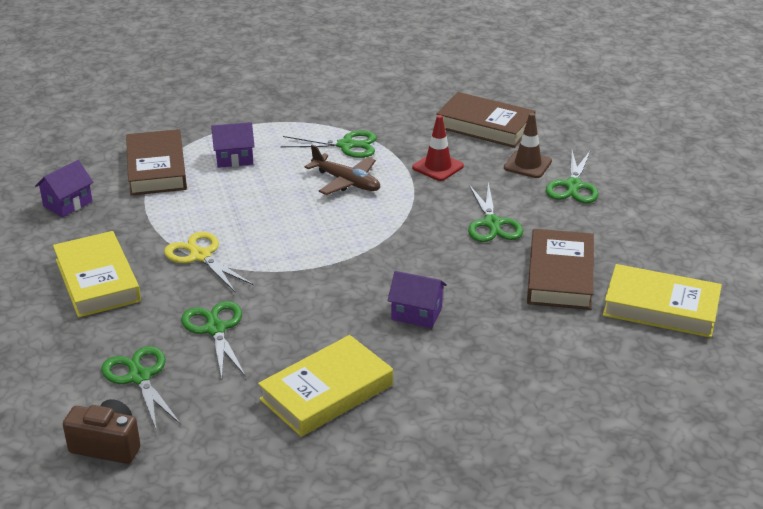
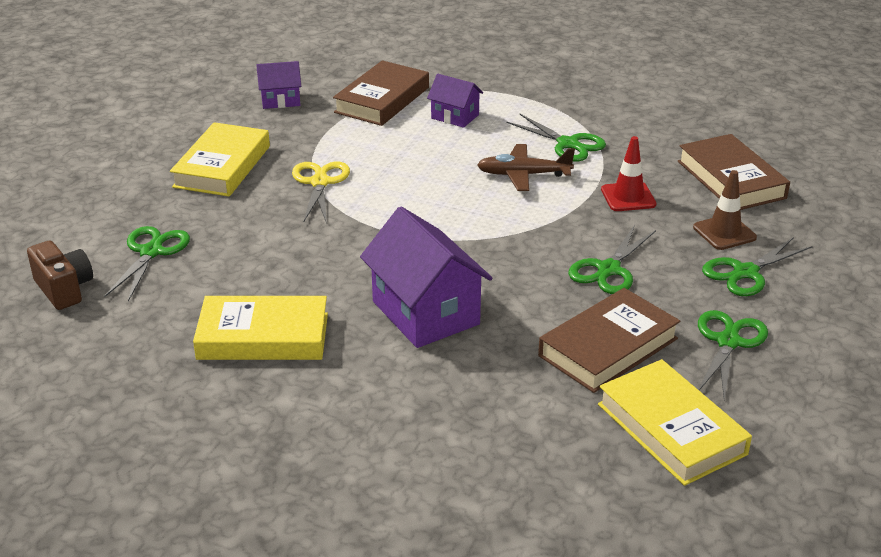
camera: 40 degrees right, 0 degrees up
(215, 329) = (252, 244): green scissors -> green scissors (728, 342)
(346, 182) = (523, 175): brown plane -> brown plane turned 105 degrees clockwise
(416, 313) = (425, 313): purple house -> purple house, size x1.85

